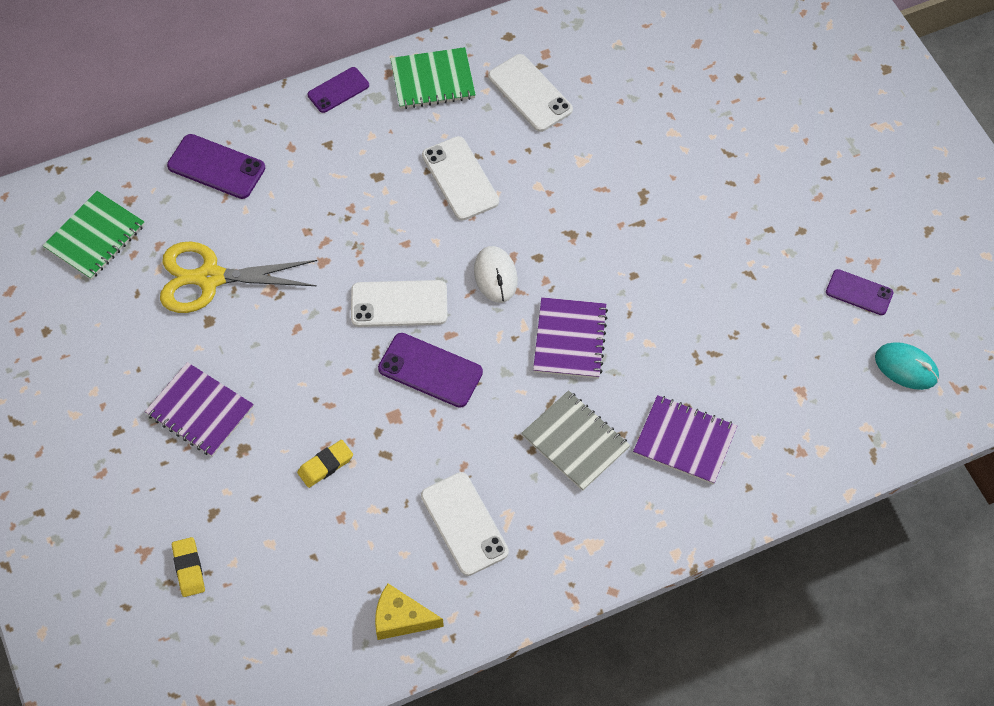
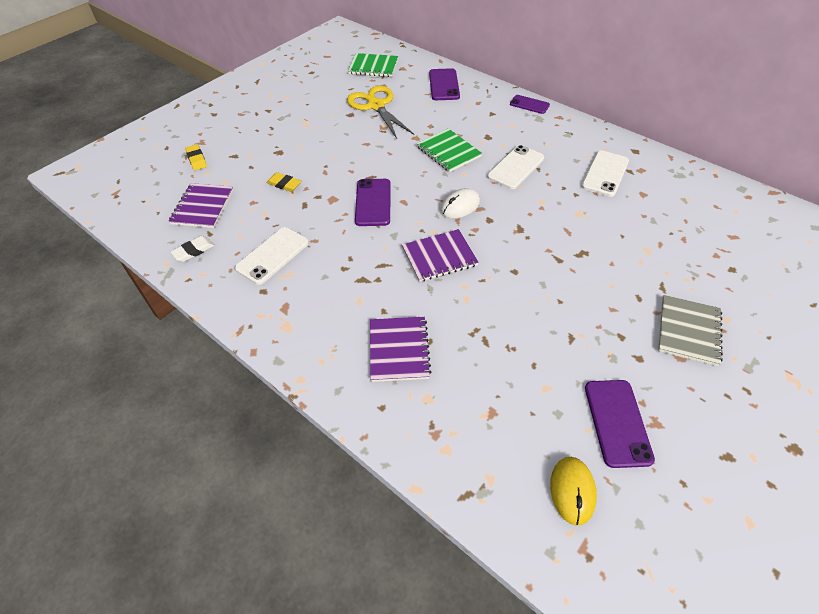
camera: 65 degrees right, 10 degrees down
(189, 568) = (197, 159): yellow eraser -> yellow eraser turned 75 degrees counterclockwise
(200, 411) = (294, 130): purple notebook -> purple notebook (202, 207)
(399, 304) = (409, 174): white phone -> none
(401, 618) = (194, 251): yellow cheese -> white eraser
(433, 80) = (572, 133): green notebook -> green notebook (448, 151)
(575, 442) = (362, 288): grey notebook -> grey notebook (688, 331)
(859, 292) = (617, 422): purple phone -> purple phone, size x1.52
(906, 367) = (572, 491): turquoise mouse -> yellow mouse

